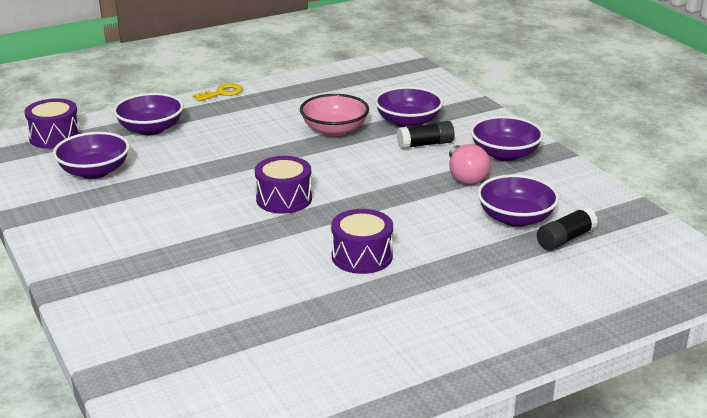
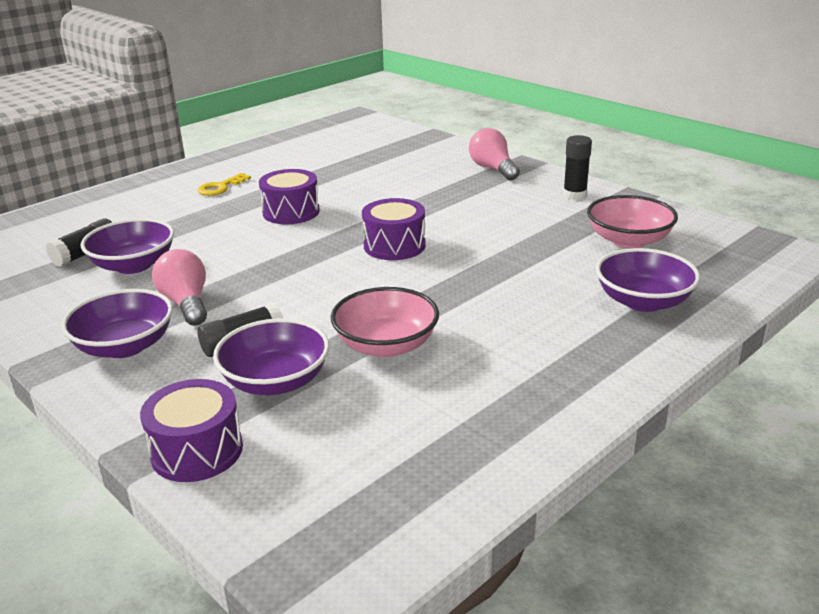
camera: 165 degrees right, 0 degrees up
(55, 137) = (743, 270): purple drum -> purple drum (197, 451)
(70, 226) = (574, 195): none -> black glue stick
(94, 171) = (628, 240): purple bowl -> pink bowl
(104, 282) = (493, 169): none -> pink light bulb
(222, 93) = (623, 388): yellow key -> yellow key (220, 187)

